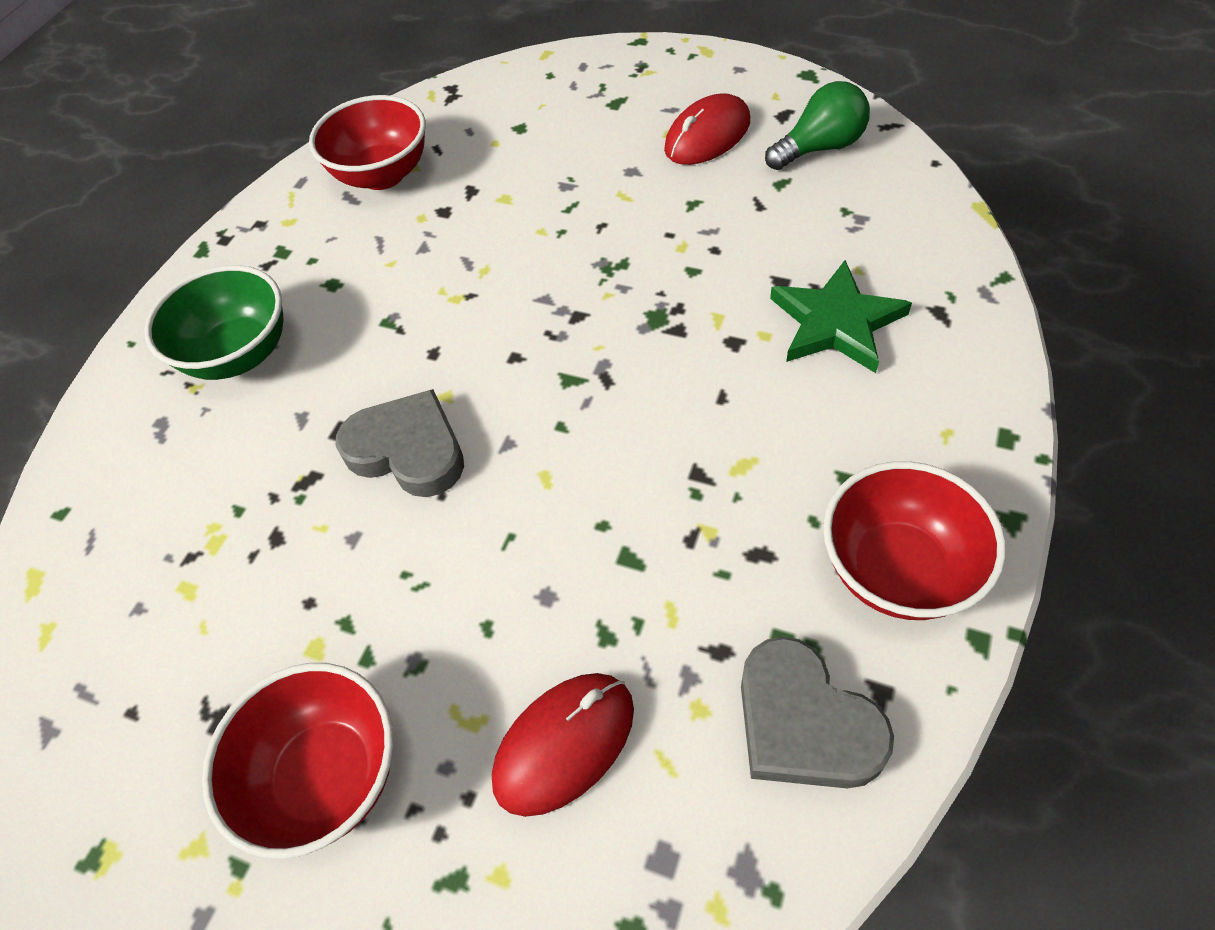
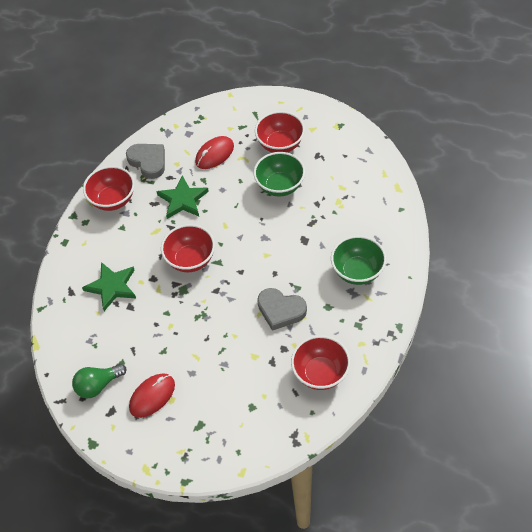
camera: 175 degrees right, 0 degrees up
(366, 601) = (280, 186): none -> green bowl
(408, 450) = (276, 233): grey heart -> grey heart (280, 310)
(640, 385) = (190, 260): none -> red bowl
(669, 562) = (183, 200): none -> green star

